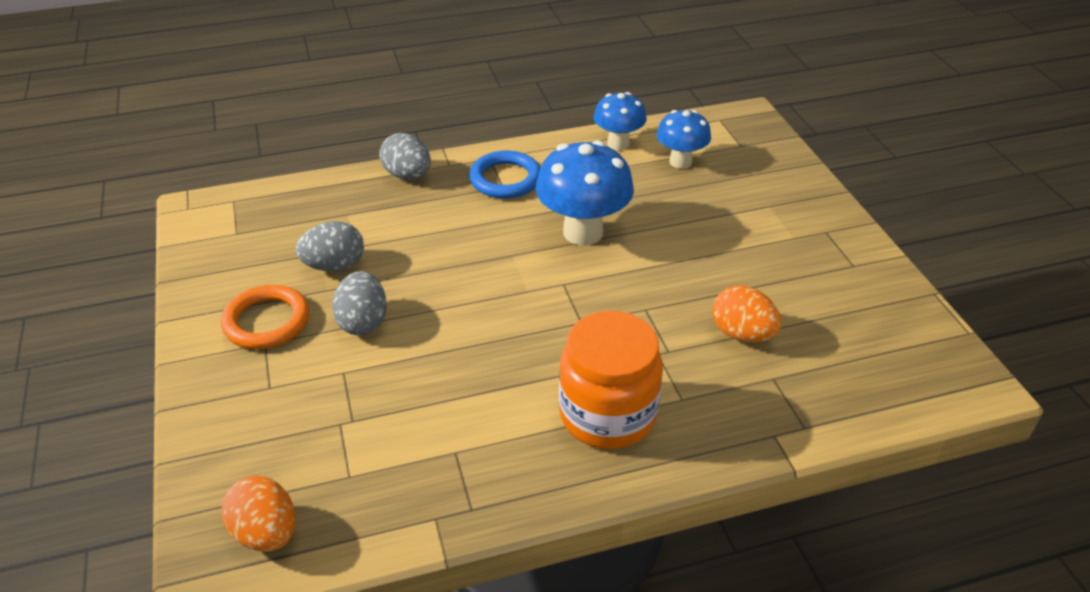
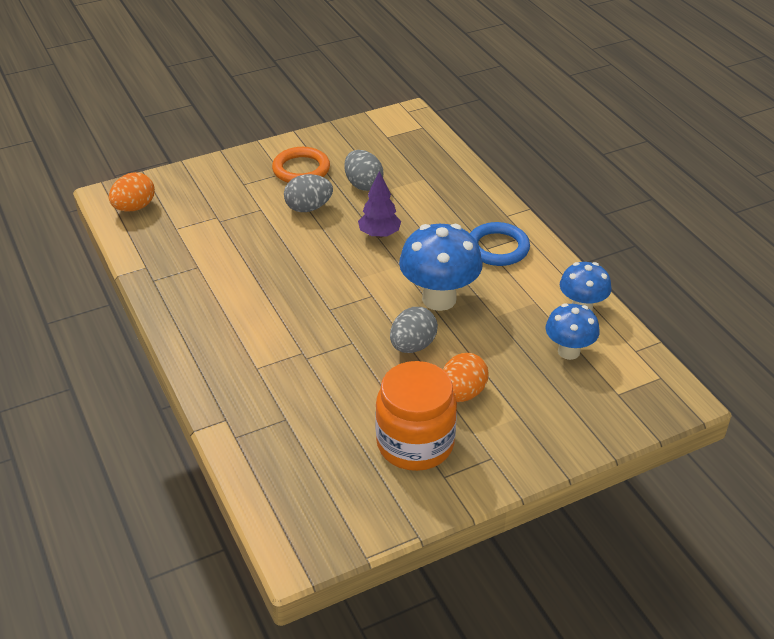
camera: 80 degrees right, 0 degrees up
(407, 175) = (483, 197): grey egg -> grey egg (412, 346)
(447, 264) = (379, 234): none -> purple tree
(607, 414) = (236, 331): orange jar -> orange jar (415, 443)
(742, 334) = (333, 399): orange egg -> orange egg (462, 393)

